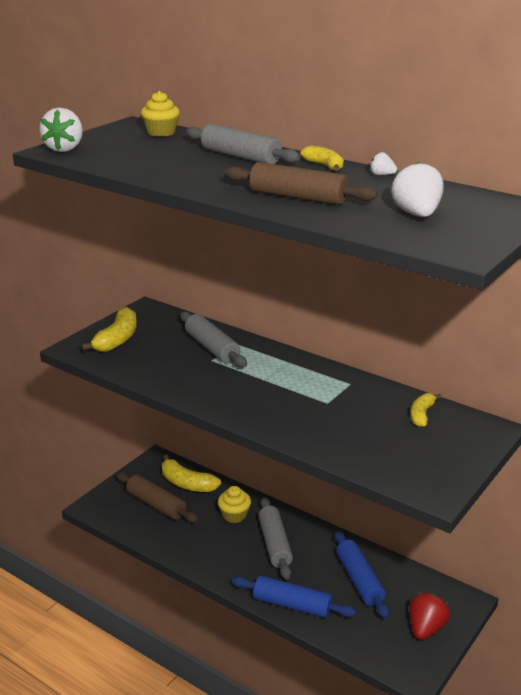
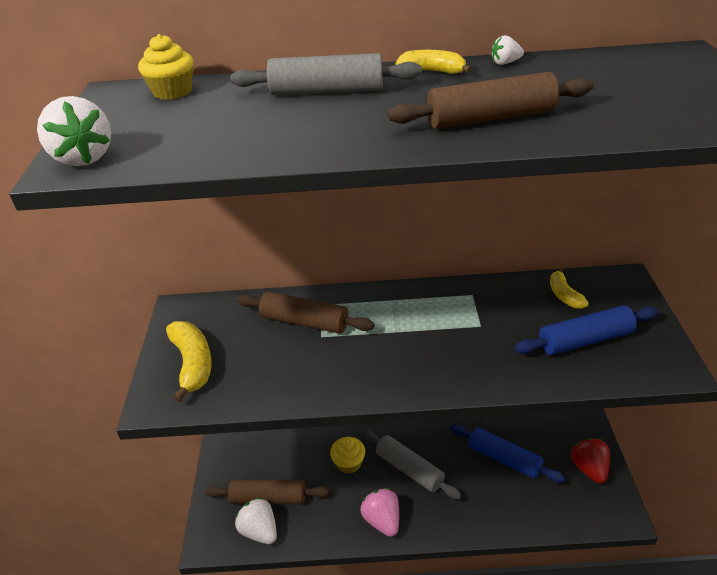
camera: 35 degrees left, 10 degrees up
(187, 483) = (275, 457): yellow banana -> none
(212, 348) = (304, 322): grey rolling pin -> brown rolling pin
(218, 562) = (382, 520): none -> pink strawberry
(292, 605) = (481, 519): blue rolling pin -> blue rolling pin (585, 340)
(417, 215) = (633, 94): white strawberry -> white strawberry (259, 531)

